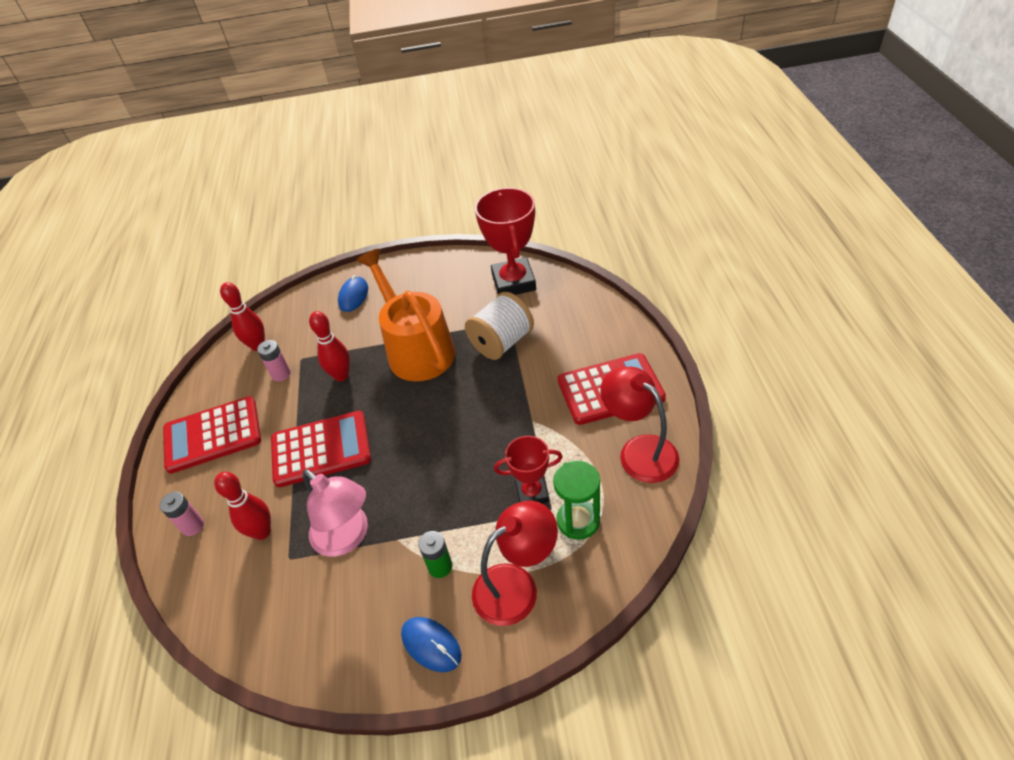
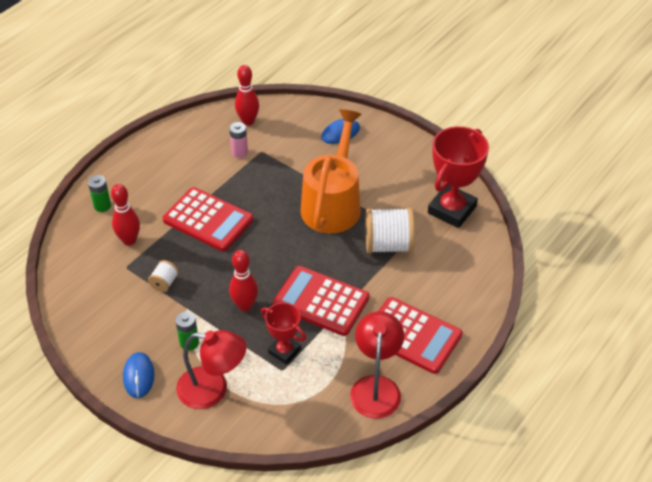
camera: 40 degrees right, 0 degrees up
(193, 526) = (102, 206): pink battery -> green battery
(212, 435) = (165, 160): red calculator -> red calculator (321, 301)
(341, 376) = (270, 183): red bowling pin -> red bowling pin (245, 306)
(347, 537) = (164, 283): pink lamp -> white spool
(578, 520) = (288, 390): green hourglass -> none

